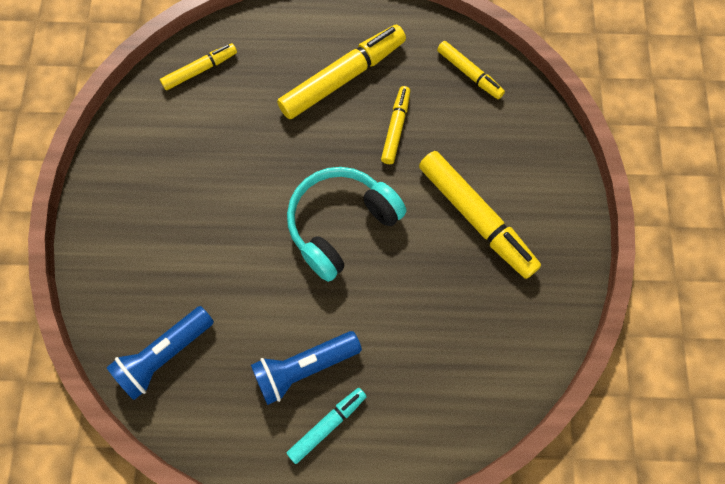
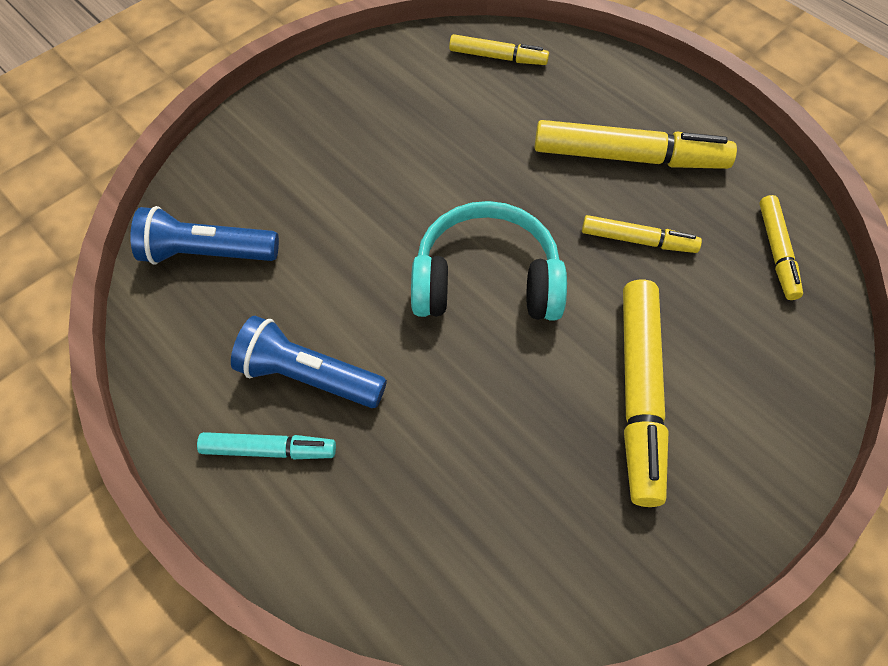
camera: 45 degrees right, 10 degrees down
(396, 128) = (638, 240): yellow marker -> yellow marker turned 45 degrees clockwise

